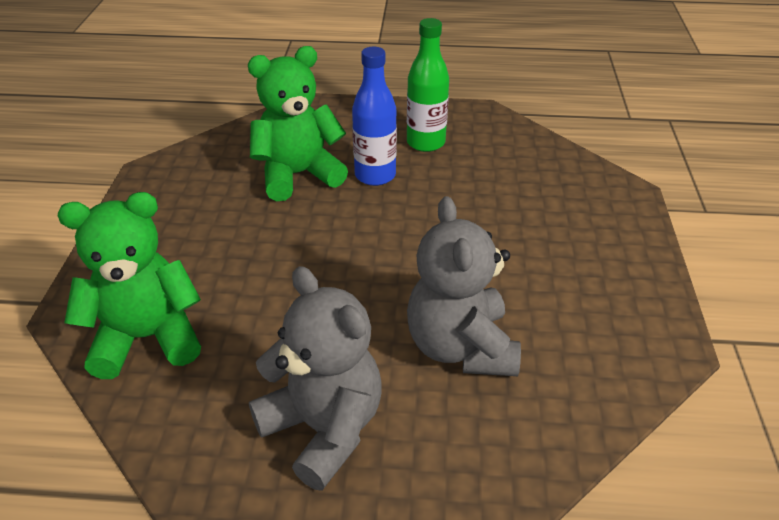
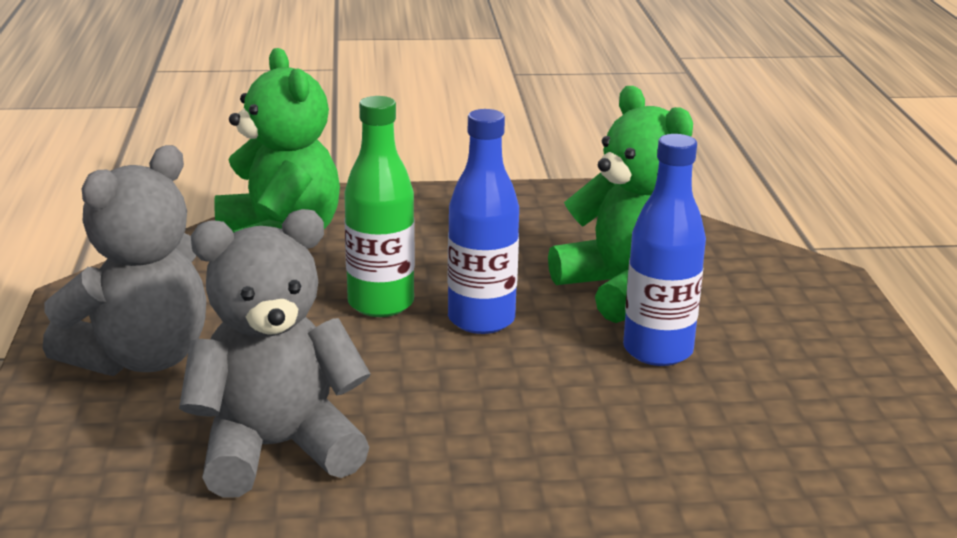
camera: 80 degrees right, 15 degrees down
(318, 239) = (481, 320): none -> blue bottle
(425, 143) = (786, 392): green bottle -> green bottle (380, 304)

